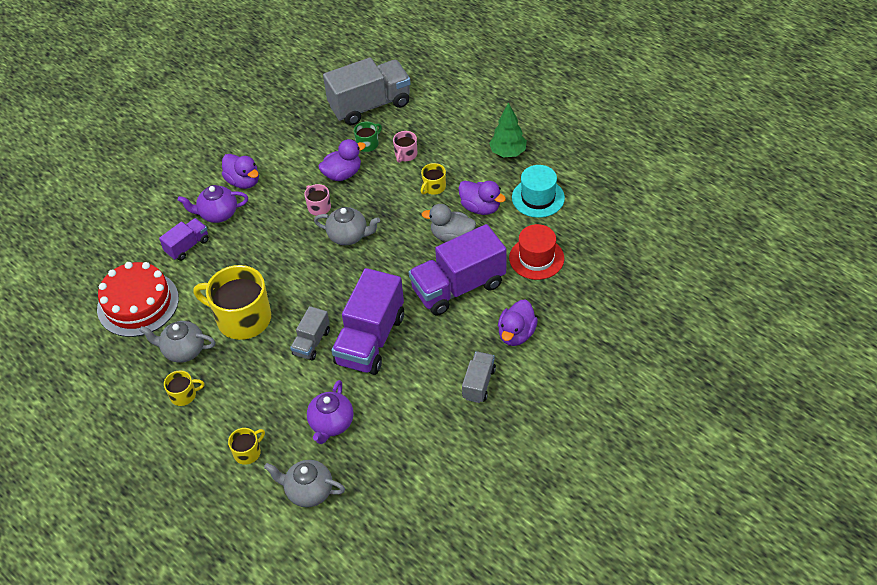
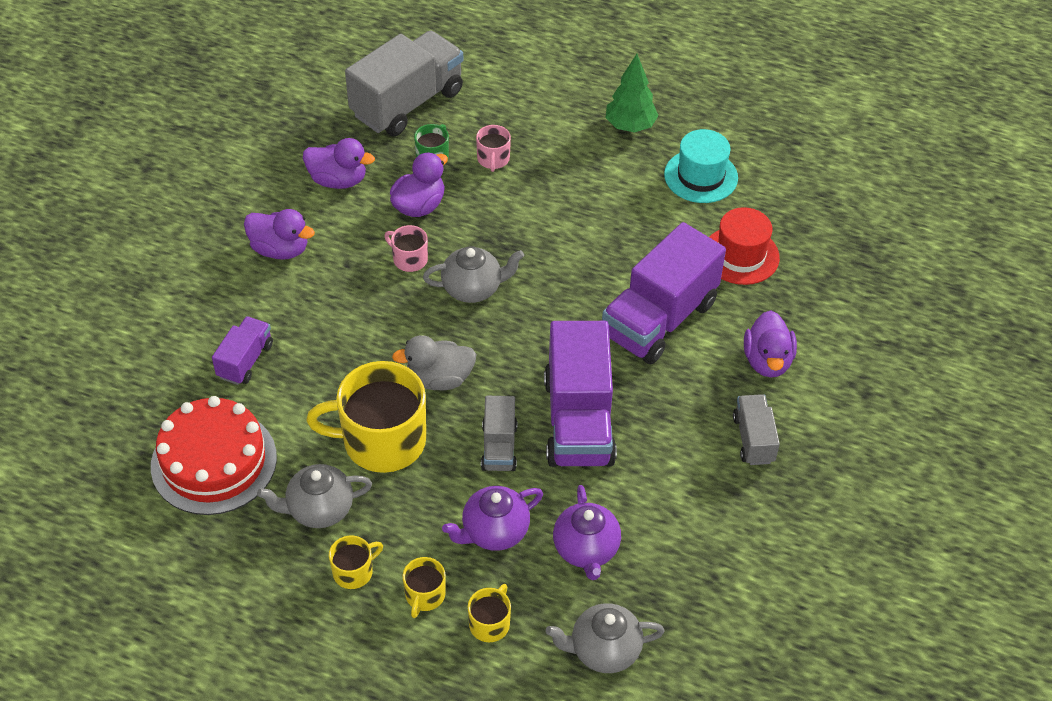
camera: 25 degrees left, 0 degrees up
(218, 214) = (266, 304): purple teapot -> purple teapot (494, 532)
(433, 187) = (555, 194): yellow mug -> yellow mug (424, 595)
(452, 236) = (614, 254): grey duck -> grey duck (439, 379)
(480, 207) = (632, 207): purple duck -> purple duck (338, 180)

